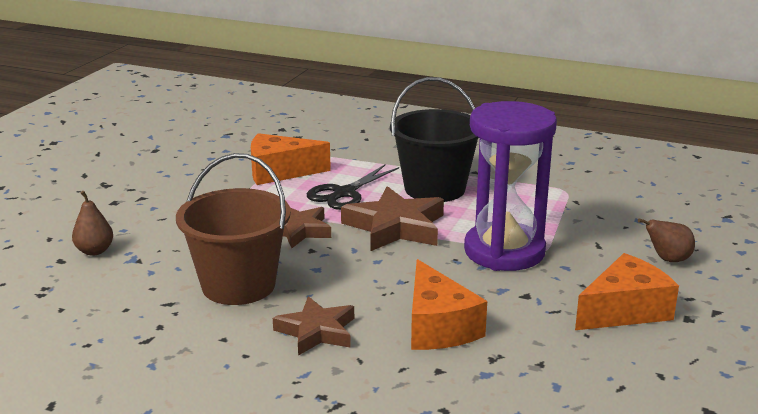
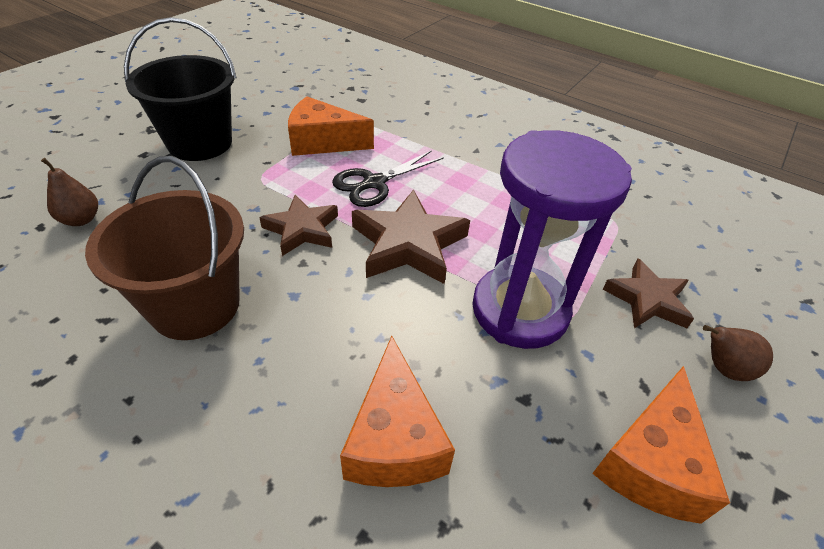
camera: 10 degrees right, 20 degrees up
(316, 331) = (242, 412): brown star -> brown star (647, 299)
(434, 189) = (471, 193): black bucket -> black bucket (200, 143)
(625, 310) = (650, 462): orange cheese -> orange cheese turned 135 degrees clockwise

